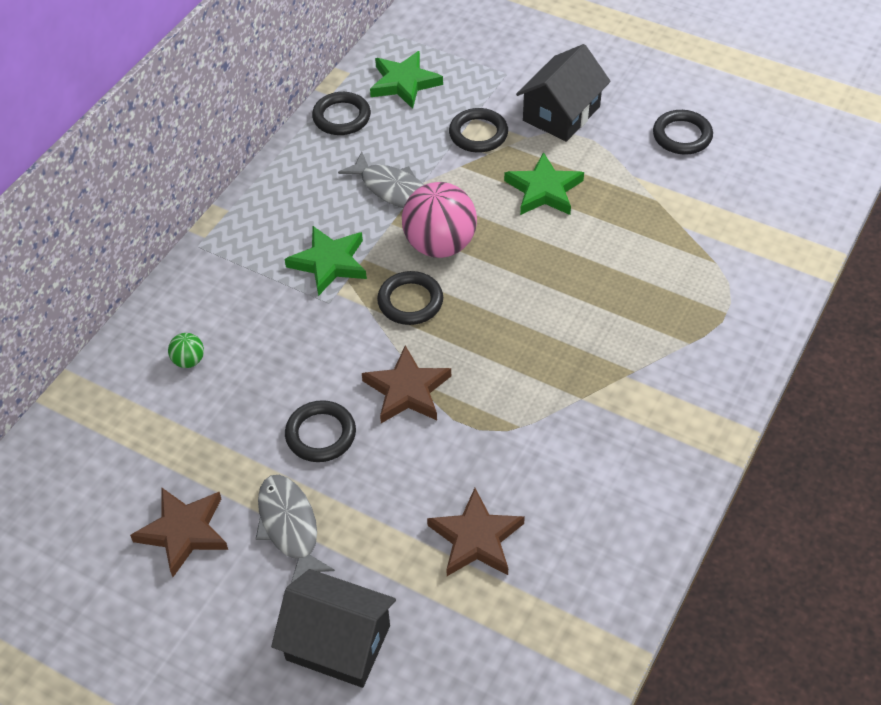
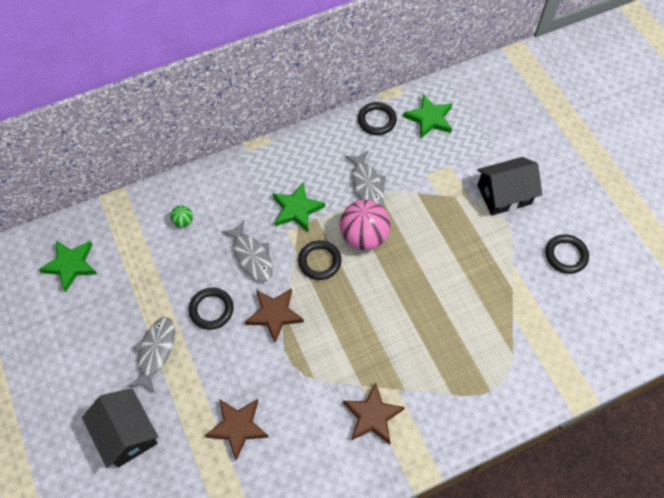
camera: 35 degrees right, 10 degrees up
(184, 532) = (107, 318): brown star -> brown star (372, 416)
(318, 345) = (252, 256): none -> grey fish
(478, 134) = (444, 178): black ring -> none
(544, 190) = (451, 239): green star -> green star (71, 265)

